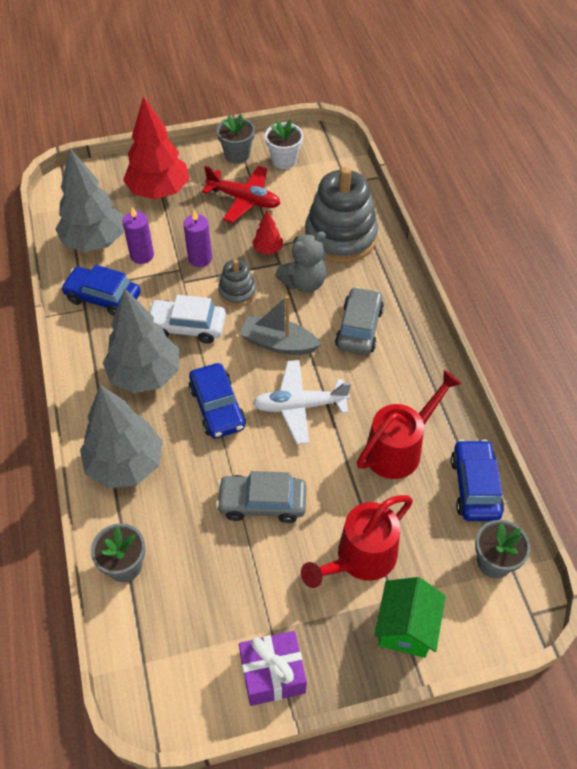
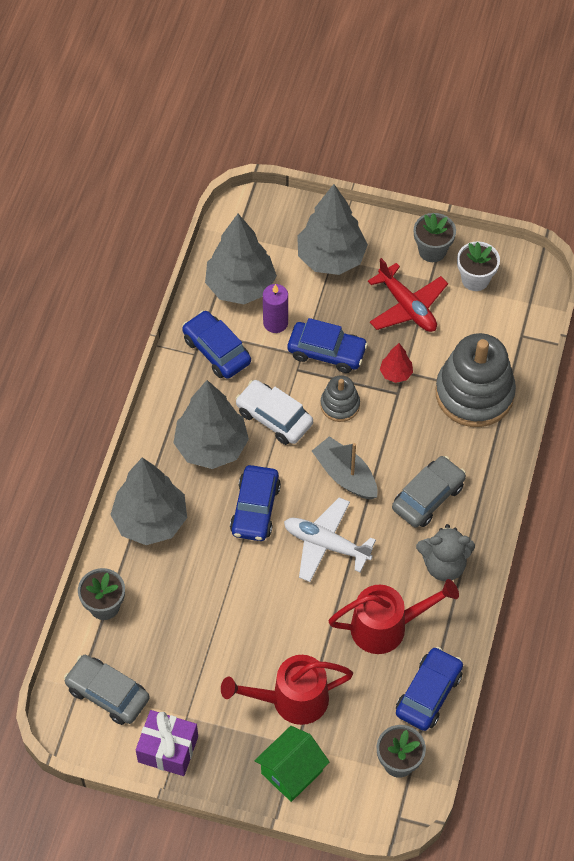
camera: 30 degrees right, 5 degrees up
(159, 191) = (331, 258): red tree -> grey tree
(200, 258) = (327, 352): purple candle -> blue car
(262, 503) = (242, 612): grey car -> grey car (107, 694)
(304, 283) = (407, 425): grey teddy bear -> grey teddy bear (444, 564)

